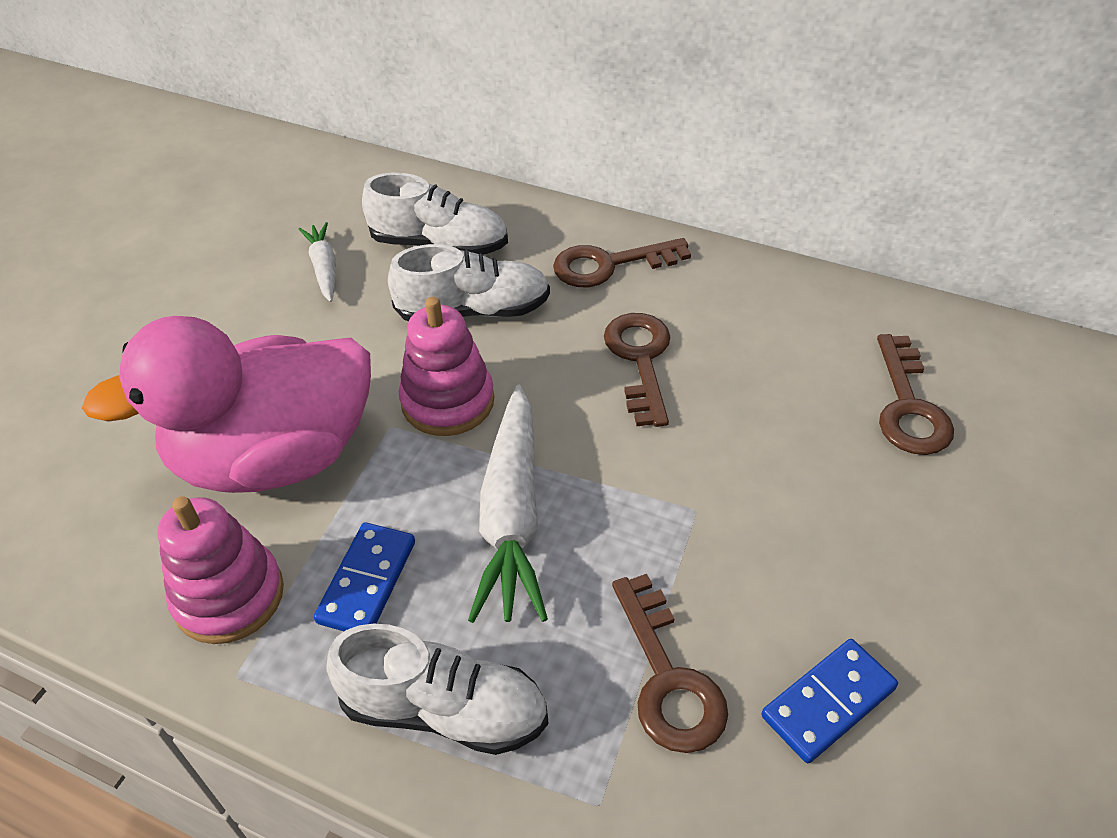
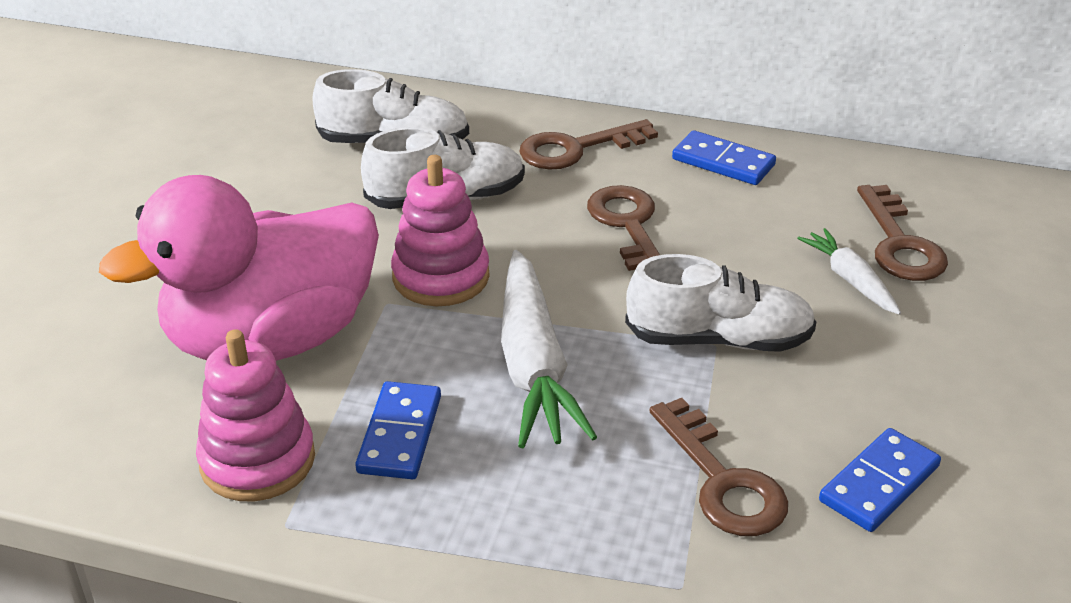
camera: 10 degrees left, 10 degrees down
(324, 268) = (276, 172): white carrot -> white carrot (850, 280)
(444, 710) = (509, 530): white shoe -> white shoe (718, 339)
(749, 292) = (723, 162): none -> blue domino

